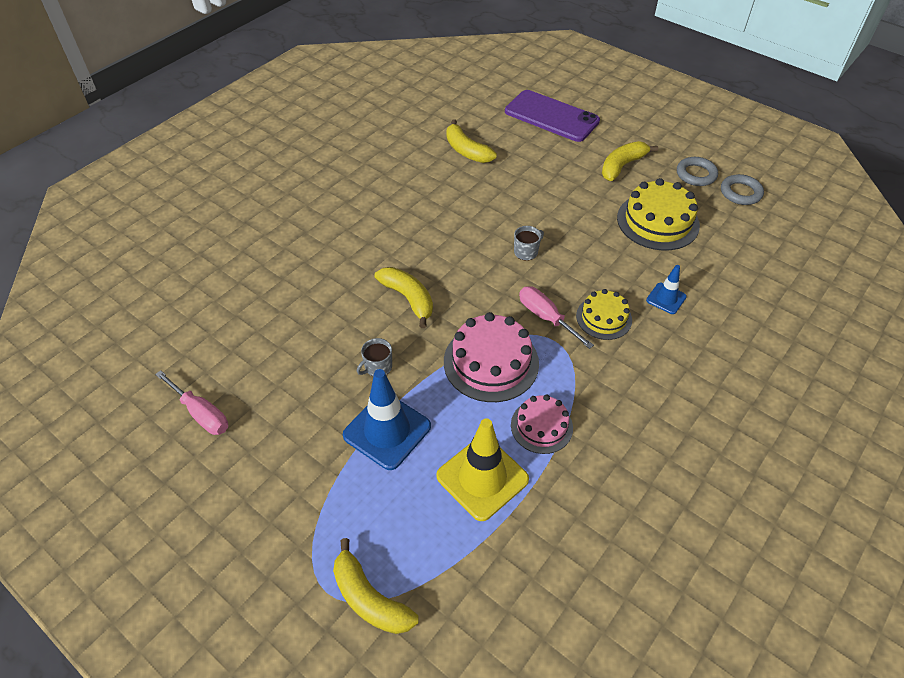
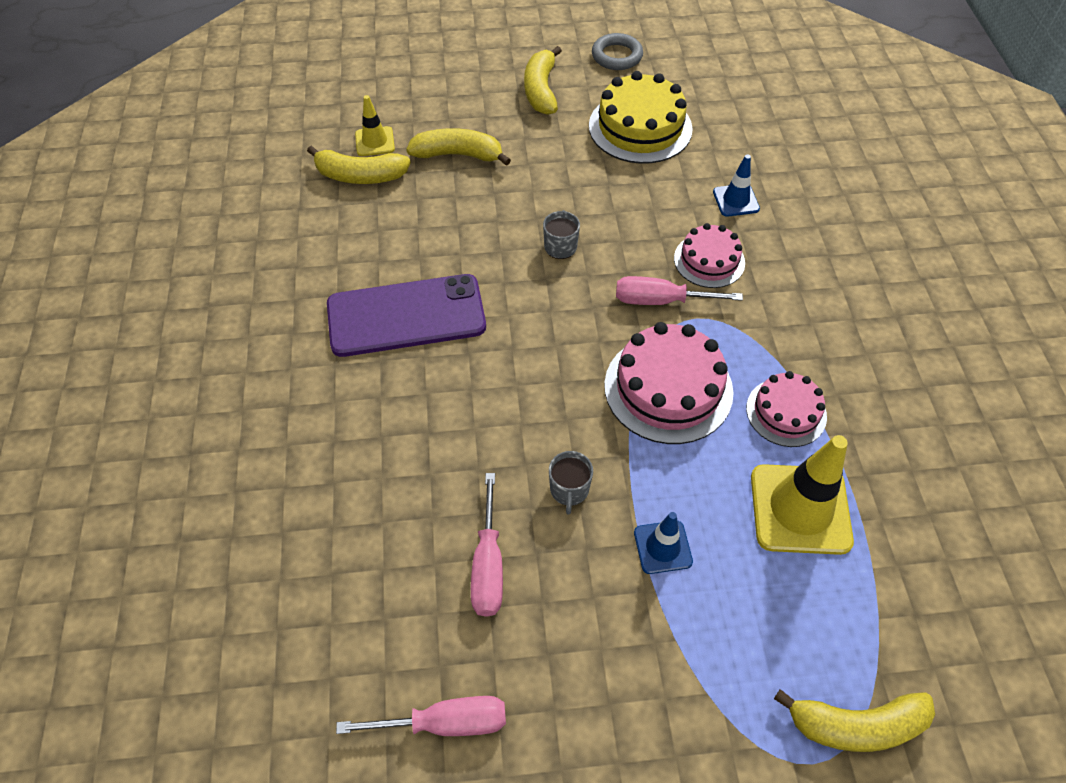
camera: 45 degrees left, 5 degrees up
(299, 367) = (488, 565): none -> pink screwdriver
(387, 431) = (662, 547): blue traffic cone -> blue traffic cone, size x0.54
(408, 298) = (506, 389): yellow banana -> yellow banana (458, 155)
(495, 138) = (375, 142): none -> yellow traffic cone
(551, 116) = (405, 78): purple phone -> purple phone (406, 316)
(604, 318) = (709, 260): yellow cake -> pink cake
(740, 193) = (674, 50): grey ring -> none

